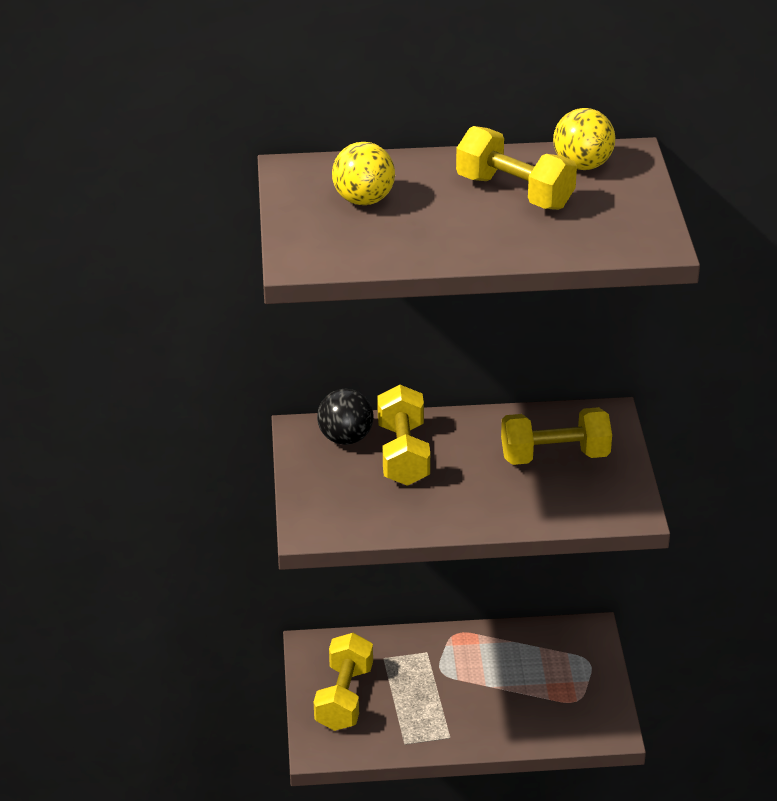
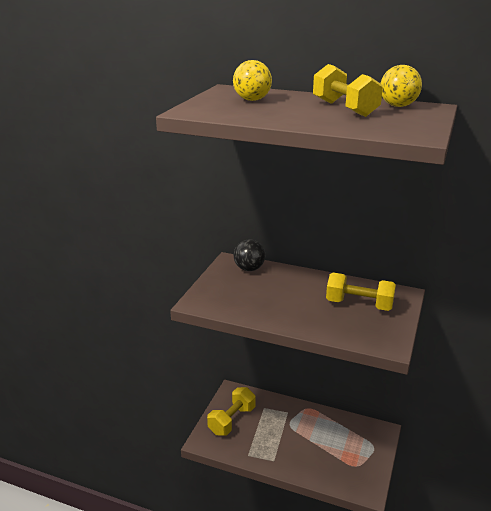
camera: 25 degrees right, 10 degrees down
(403, 454) = (273, 283): yellow dumbbell -> none

